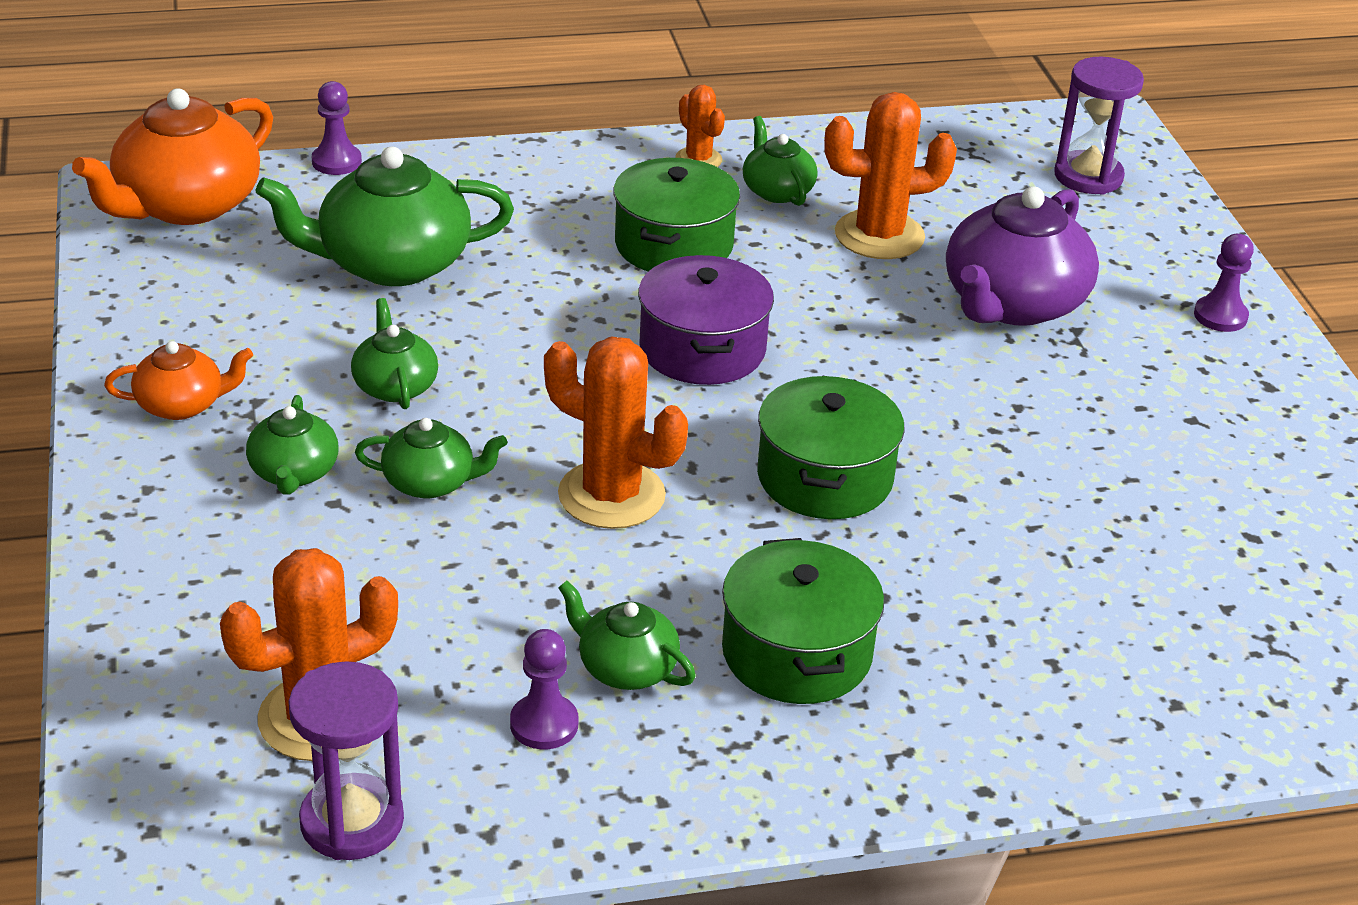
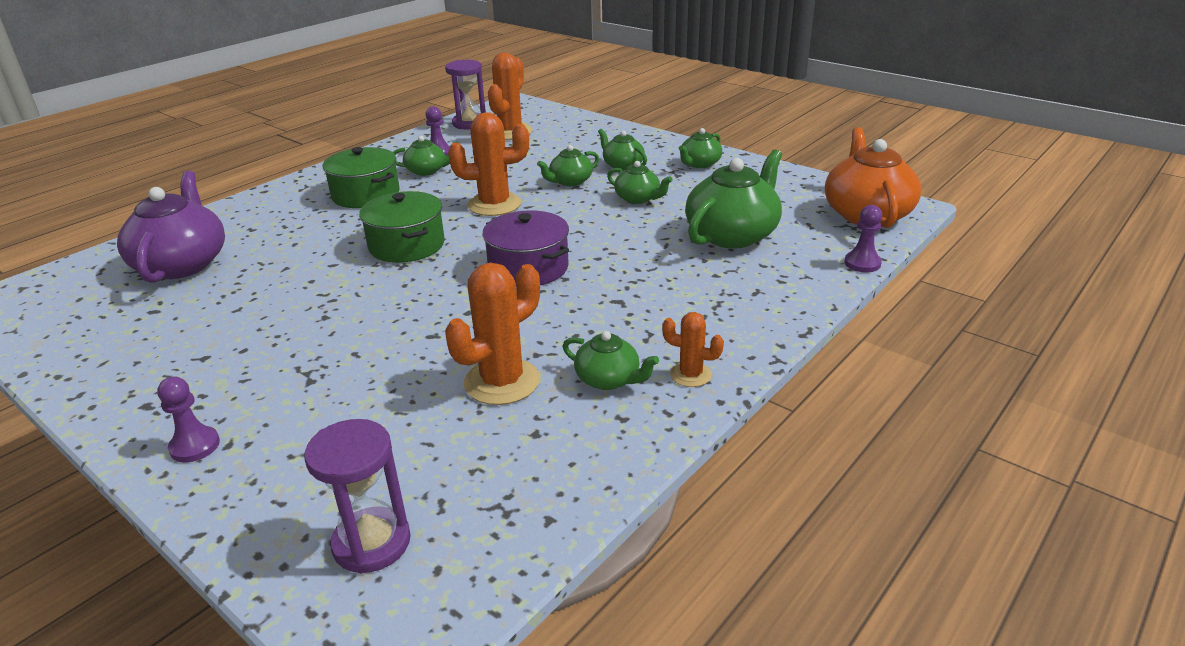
camera: 145 degrees right, 5 degrees down
(182, 405) = (699, 164): orange teapot -> green teapot
(673, 245) = (618, 310): green pot -> none
(1012, 304) = (367, 377): purple teapot -> purple teapot (182, 264)

